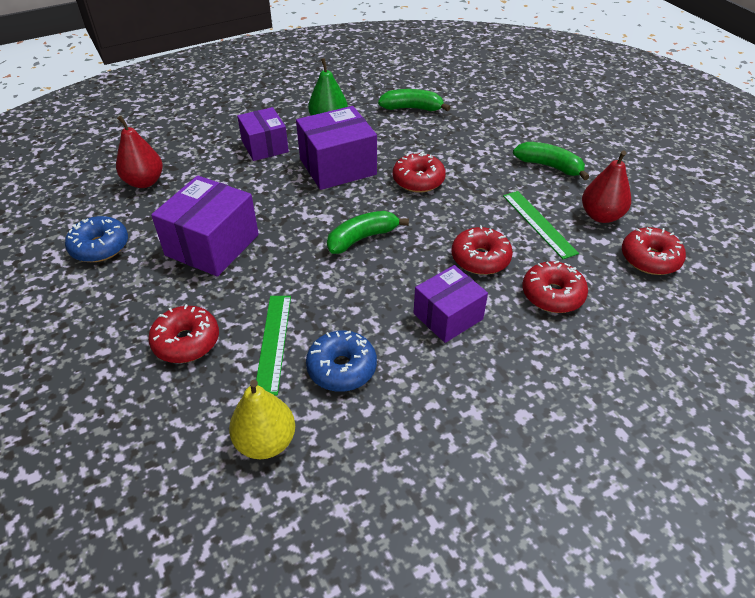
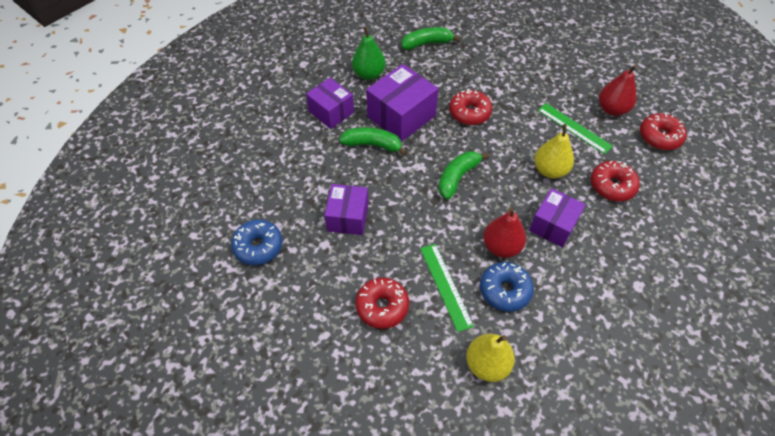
camera: 20 degrees left, 10 degrees up
(144, 182) = (253, 174): red pear -> red pear (501, 246)
(212, 245) = (348, 217): purple box -> purple box, size x0.67
(480, 258) = (550, 170): red donut -> yellow pear
(549, 166) = (556, 74): green banana -> green banana (373, 145)

